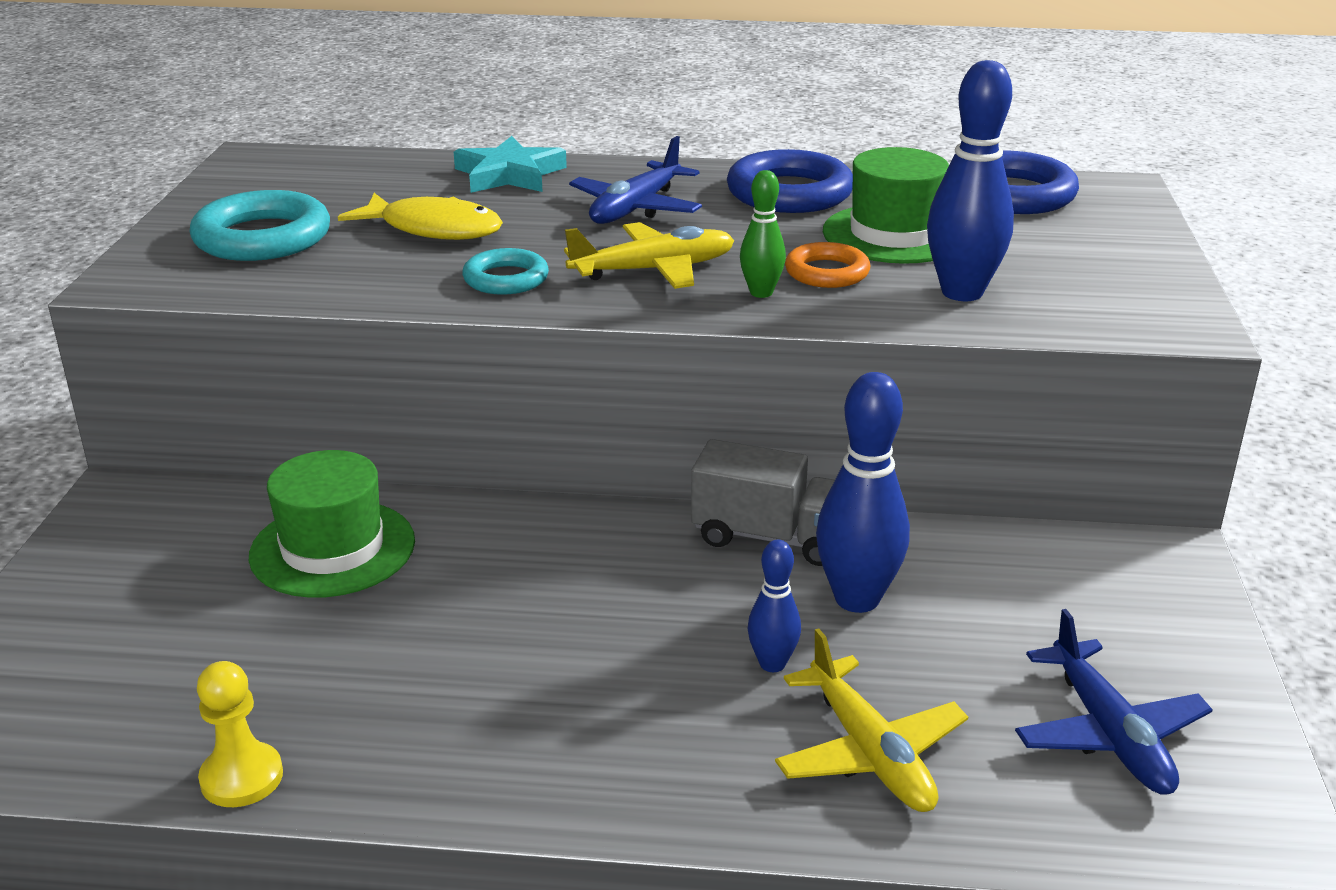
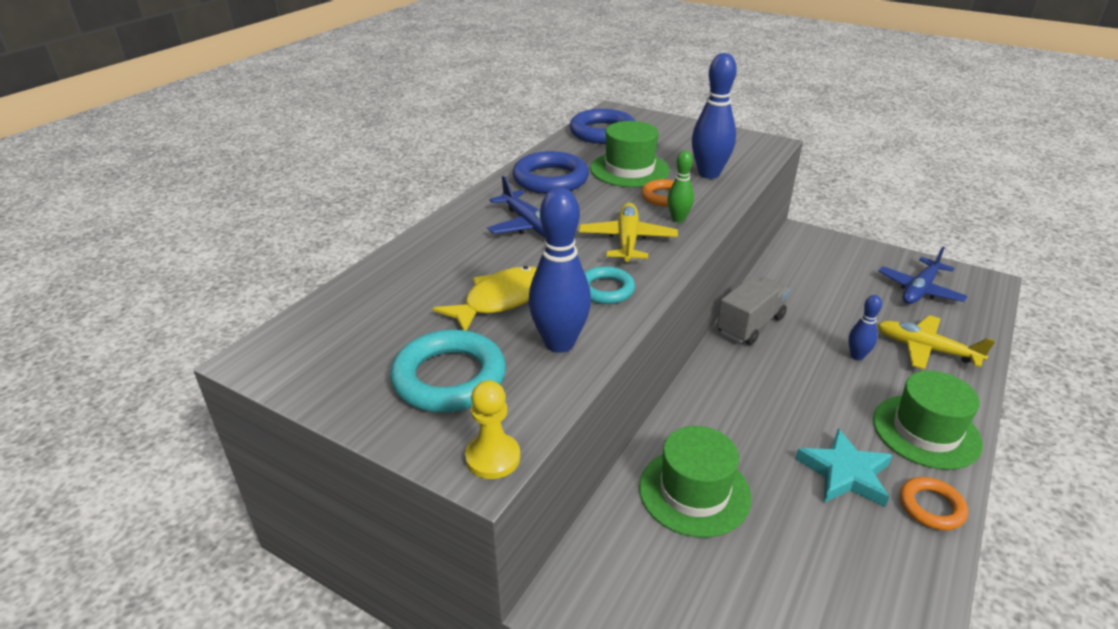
camera: 65 degrees left, 5 degrees up
(242, 777) = (928, 577): yellow pawn -> yellow pawn (493, 458)
(398, 776) = (931, 507): none -> orange ring
(509, 174) = (430, 254): turquoise star -> turquoise star (845, 473)
(596, 762) = (926, 431): none -> green hat
(857, 599) = (811, 317): blue bowling pin -> blue bowling pin (559, 343)
(869, 752) = (926, 349): yellow plane -> yellow plane turned 150 degrees counterclockwise
(1108, 733) = (919, 290): blue plane -> blue plane turned 120 degrees clockwise

